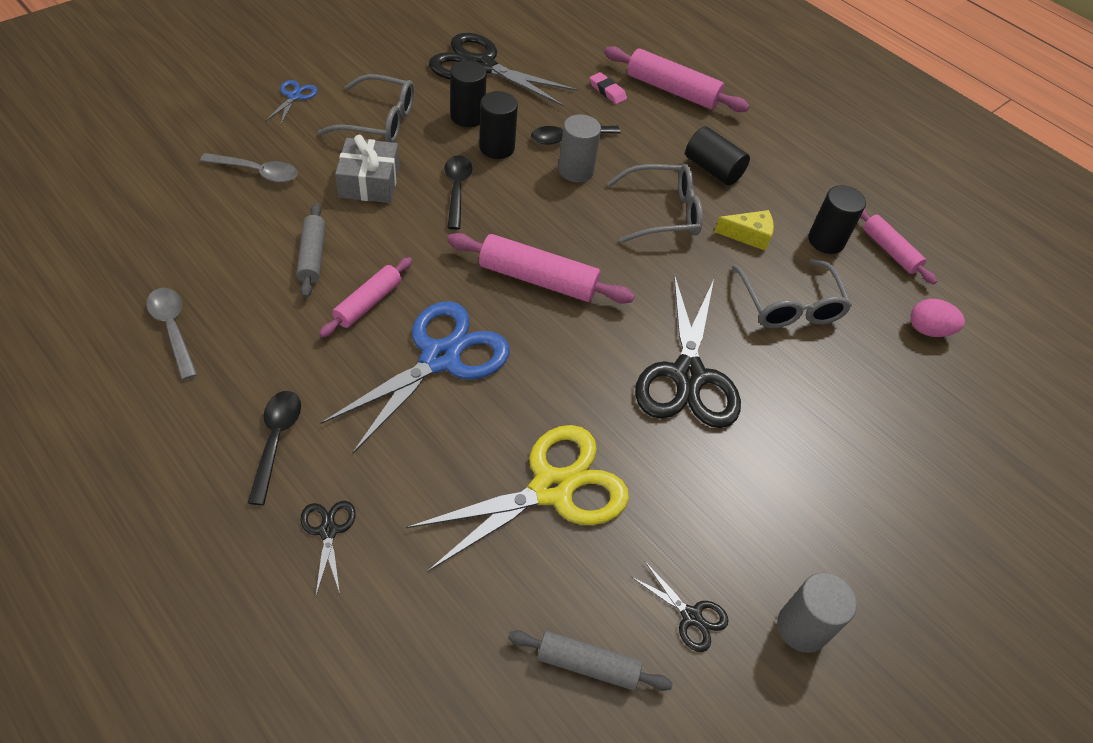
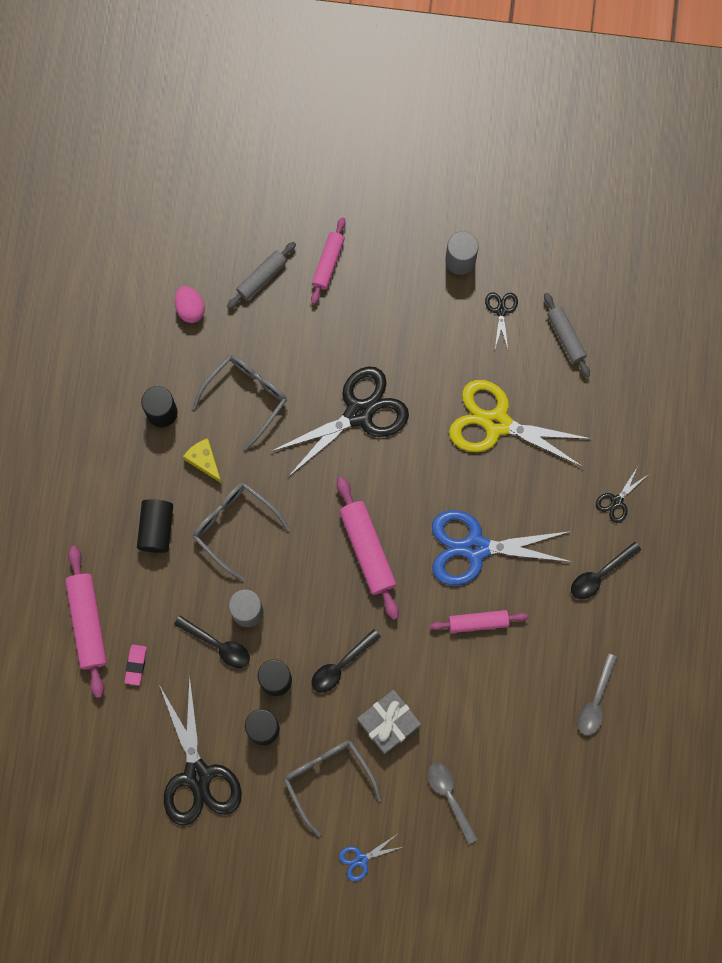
camera: 125 degrees left, 25 degrees up
(312, 256) = (477, 688): grey rolling pin -> grey rolling pin (262, 277)
(890, 251) = (133, 369): pink rolling pin -> pink rolling pin (328, 263)

